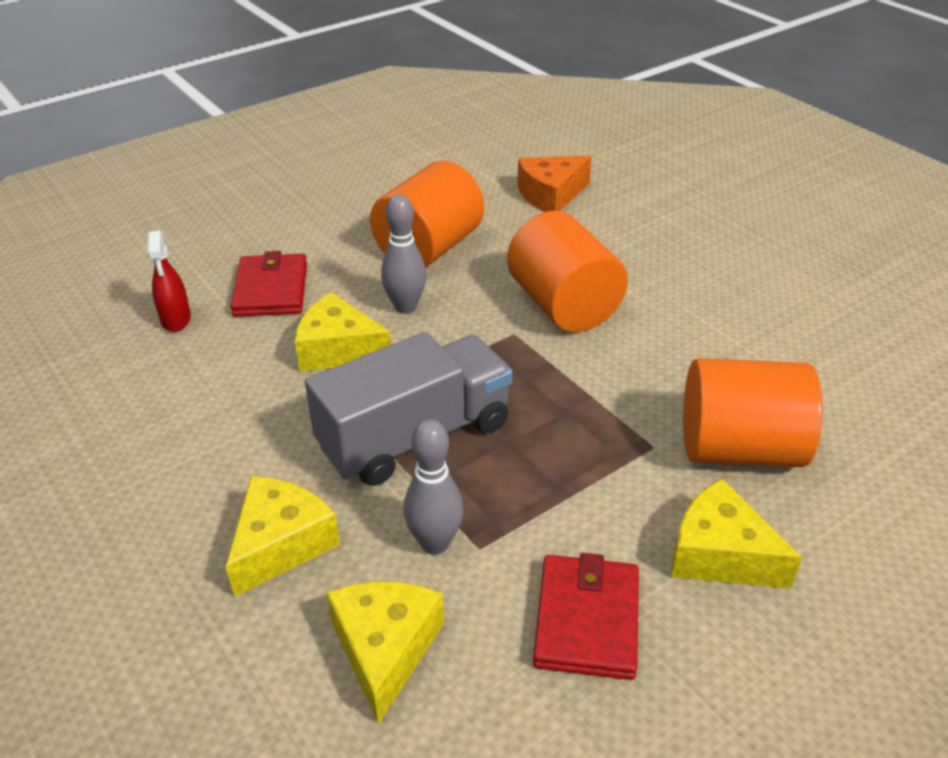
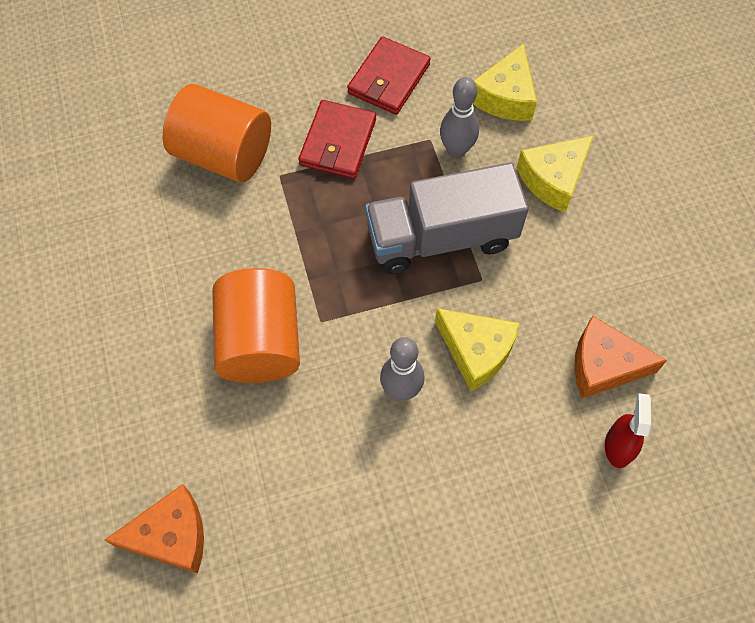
camera: 160 degrees left, 25 degrees up
(194, 372) = (603, 365): none -> orange cheese
(271, 290) = (522, 463): red wallet -> red wallet (338, 142)
(429, 248) = (346, 478): orange cylinder -> none
(720, 554) = (290, 90): yellow cheese -> none

